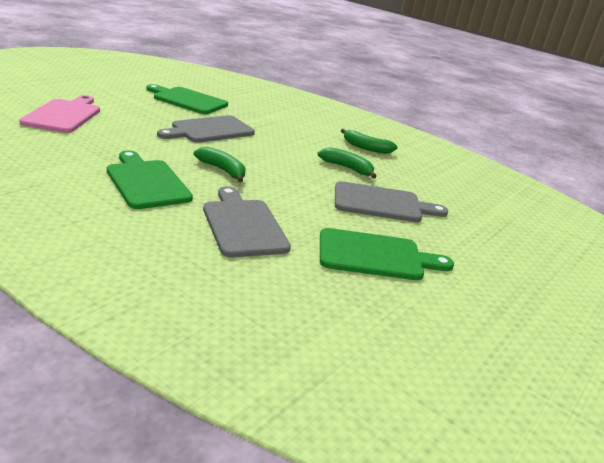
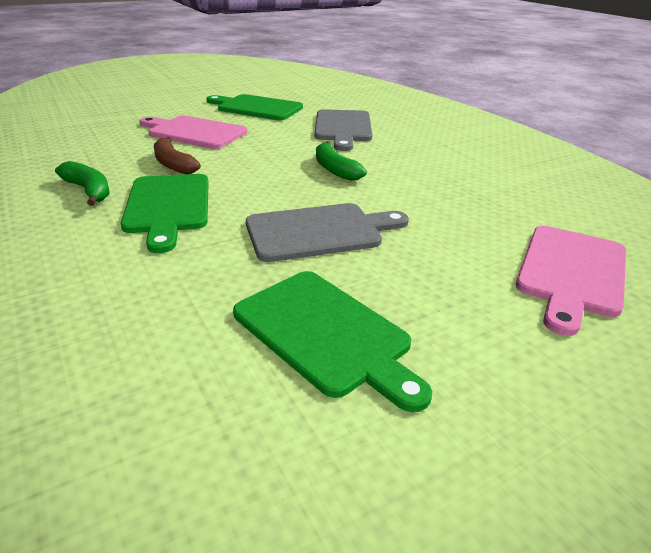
camera: 155 degrees left, 5 degrees up
(147, 182) = (421, 161): green cutting board -> green cutting board (168, 206)
(347, 168) = (173, 164): green banana -> brown banana
(382, 203) = (194, 132): grey cutting board -> pink cutting board

